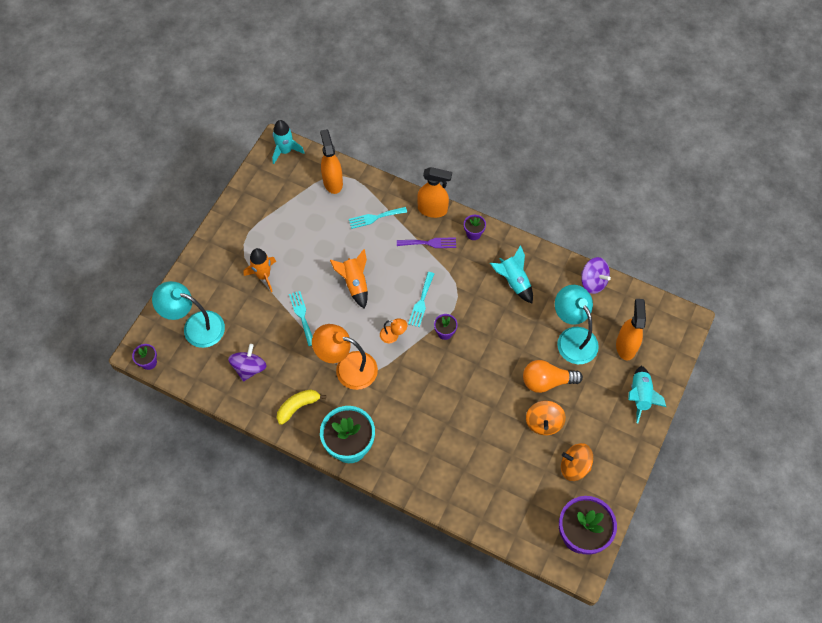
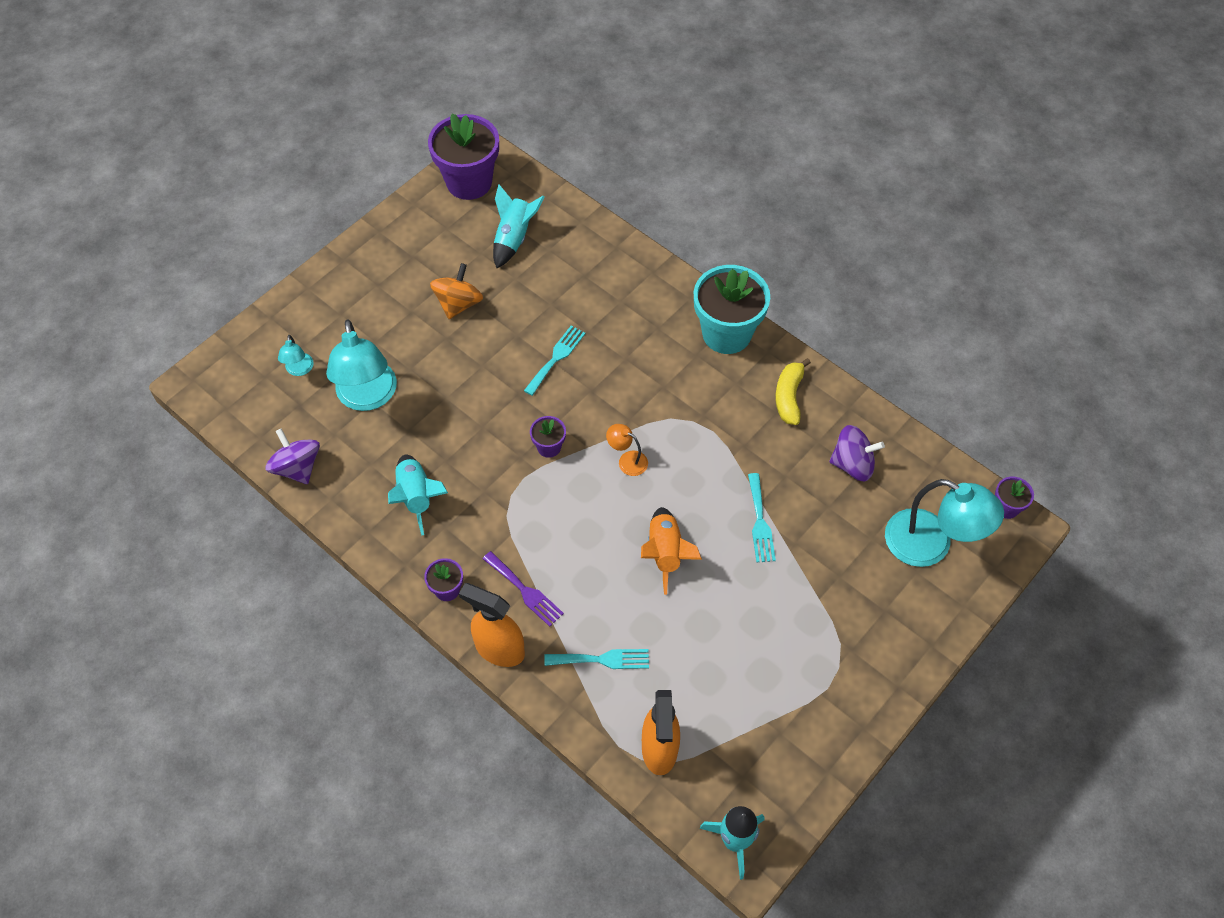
camera: 165 degrees left, 5 degrees down
(249, 368) = (852, 464): purple spinning top -> purple spinning top turned 120 degrees counterclockwise
(263, 275) = (811, 602): orange rocket -> none
(298, 407) = (789, 397): yellow banana -> yellow banana turned 120 degrees clockwise
(347, 368) = (706, 431): orange lamp -> none
(421, 302) = (569, 500): turquoise fork -> turquoise fork (556, 358)
(429, 243) = (525, 591): purple fork -> purple fork turned 150 degrees counterclockwise
(546, 381) = (431, 351): orange light bulb -> none
(574, 466) = (442, 249): orange spinning top -> none
(626, 346) = (299, 370): orange spray bottle -> turquoise lamp
(640, 396) = (315, 306): turquoise rocket -> turquoise rocket (514, 238)

